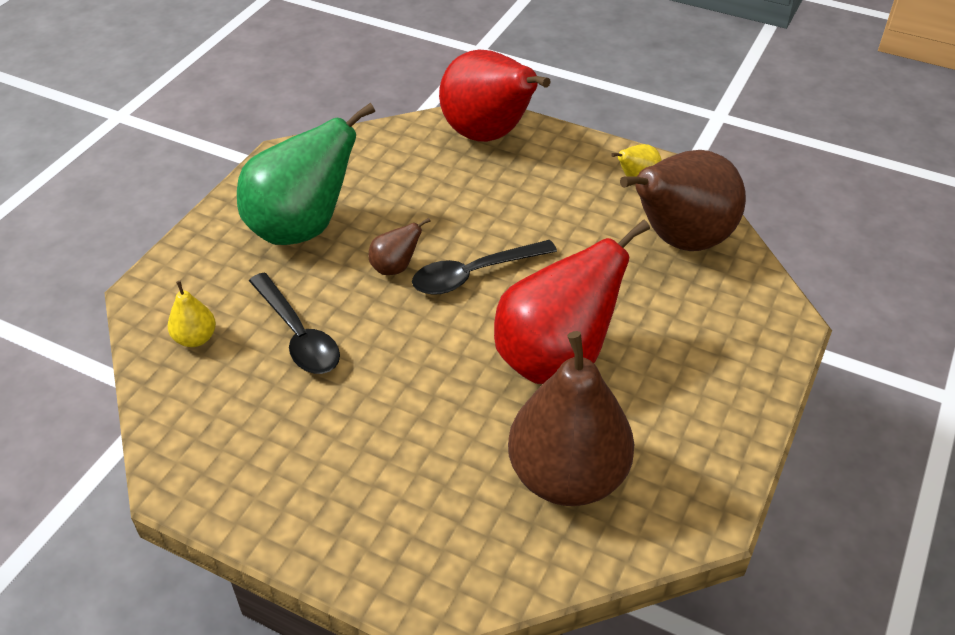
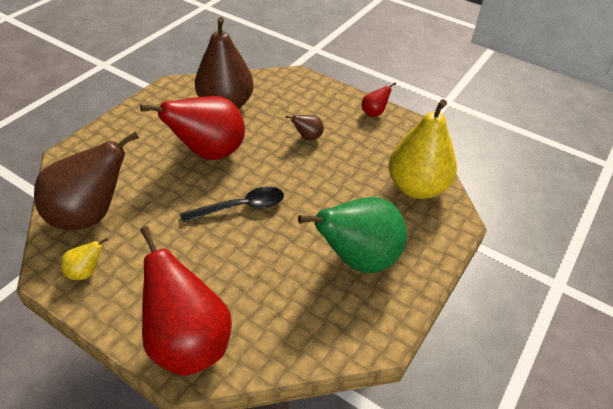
camera: 175 degrees left, 0 degrees up
(195, 338) = (416, 187): yellow pear -> yellow pear, size x2.34
(246, 500) = (374, 113): none -> red pear
(298, 335) = (355, 182): black spoon -> none
(395, 267) = (292, 218): brown pear -> brown pear (307, 137)

